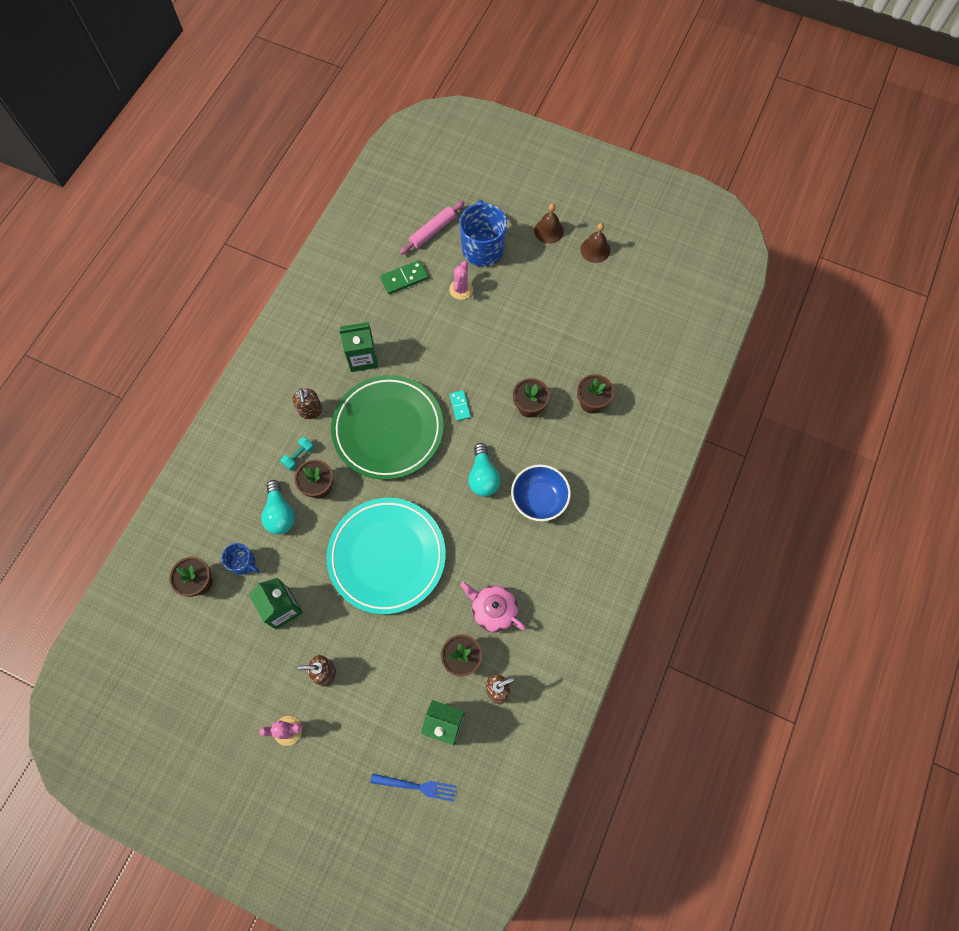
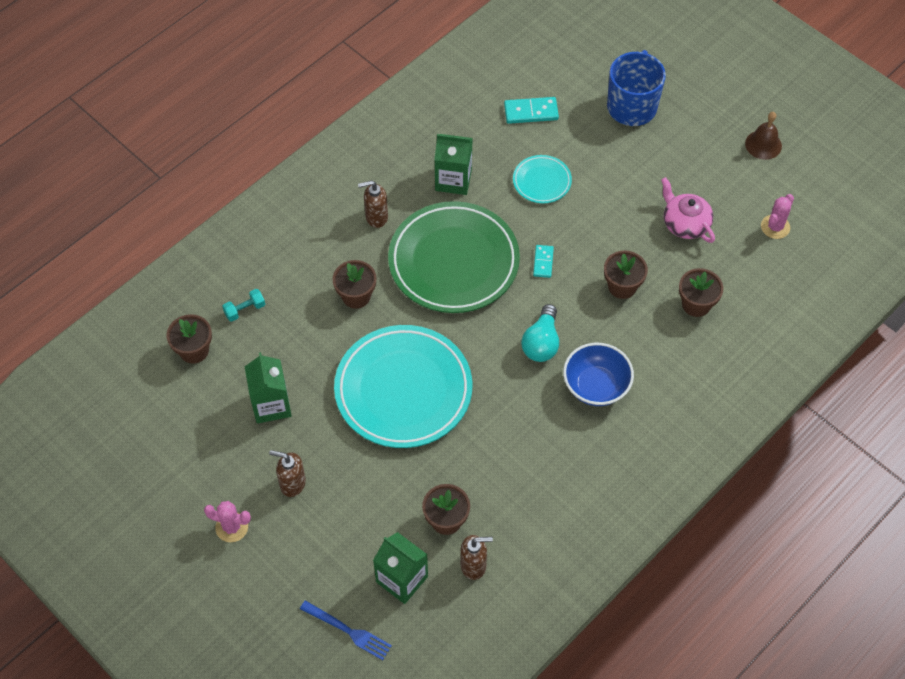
camera: 20 degrees right, 10 degrees down
(244, 563) = (247, 347): blue mug -> none
(280, 514) = (304, 310): turquoise light bulb -> none
(299, 456) = (346, 259): turquoise dumbbell -> turquoise dumbbell (245, 310)
(311, 411) = (376, 217): brown soap dispenser -> brown soap dispenser turned 75 degrees clockwise
(404, 278) = (531, 112): green domino -> turquoise domino
(432, 231) = (581, 72): pink rolling pin -> none
(434, 336) = (542, 181): none -> turquoise plate
(461, 289) = (591, 142): pink cactus -> pink cactus (775, 227)
(493, 610) = (500, 483): pink teapot -> pink teapot (685, 223)
(548, 231) = (716, 109): brown bell -> none

